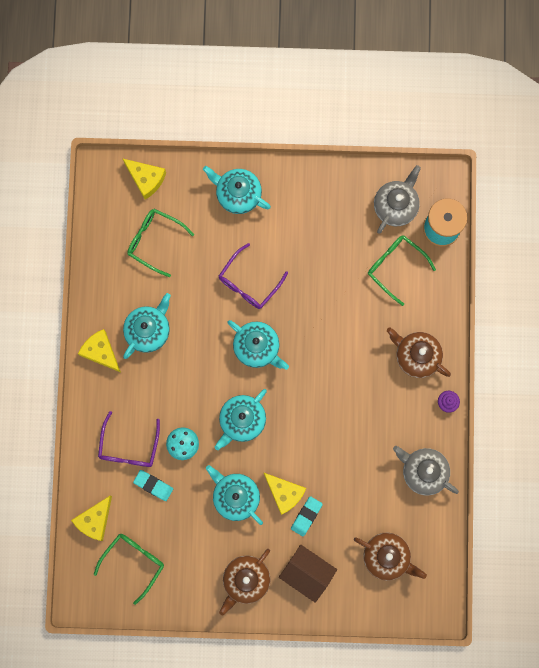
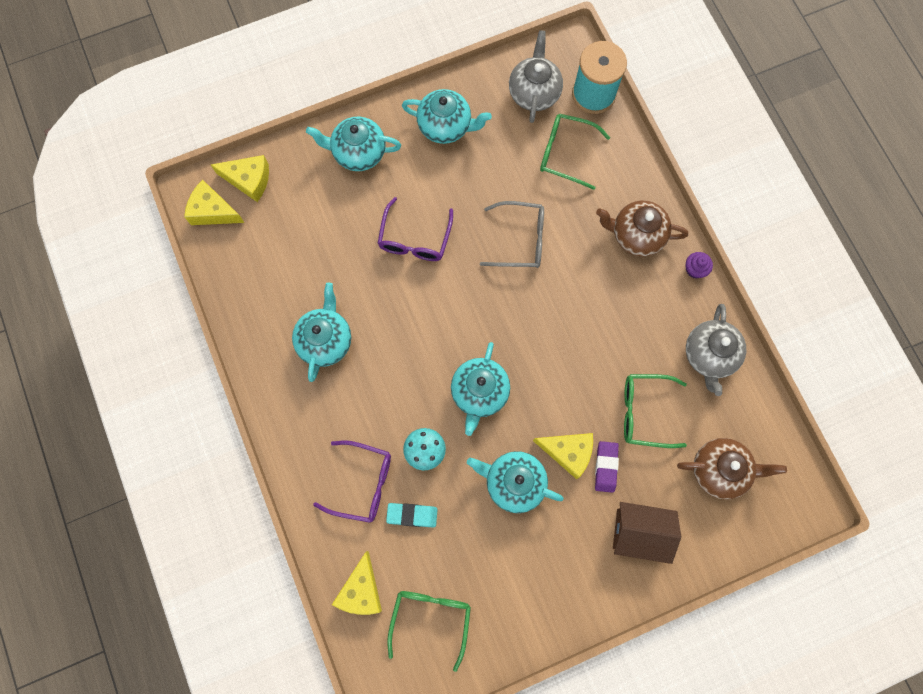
camera: 25 degrees left, 5 degrees down
(101, 352) = (281, 389): yellow cheese -> yellow cheese (213, 211)
(129, 447) = (362, 483): purple glasses -> purple glasses turned 60 degrees counterclockwise
(154, 241) = (288, 241): green glasses -> green glasses (644, 412)
(246, 580) = (573, 576): brown teapot -> none
(257, 347) = (458, 304): turquoise teapot -> turquoise teapot (446, 126)
(306, 516) = (606, 467): turquoise eraser -> purple eraser
(327, 319) = (520, 240): none -> grey glasses
(423, 471) = (709, 355): grey teapot -> grey teapot turned 90 degrees counterclockwise

